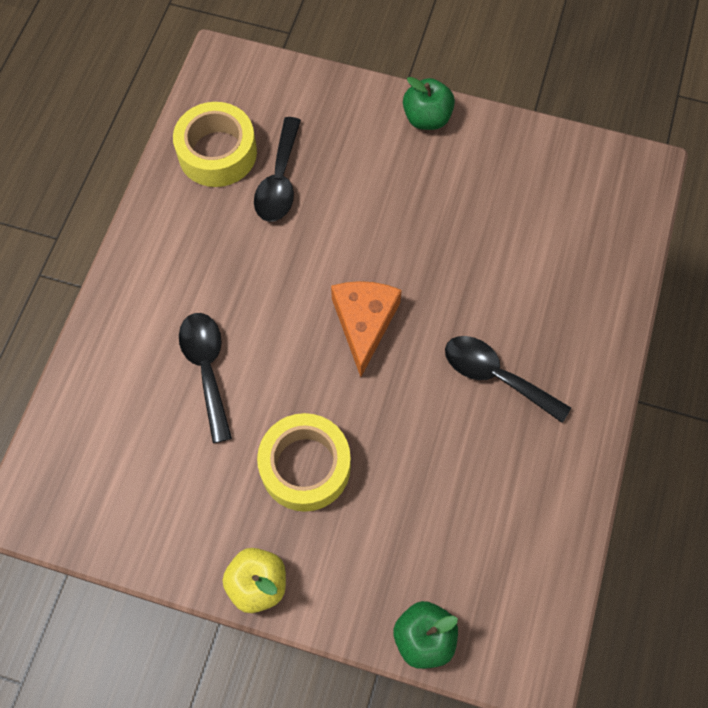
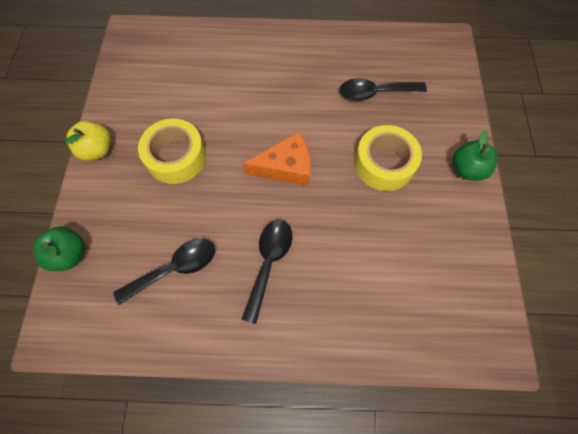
camera: 75 degrees right, 0 degrees up
(207, 368) = (230, 89): black spoon -> black spoon (175, 268)
(217, 153) = (381, 55): yellow tape -> yellow tape (384, 164)

